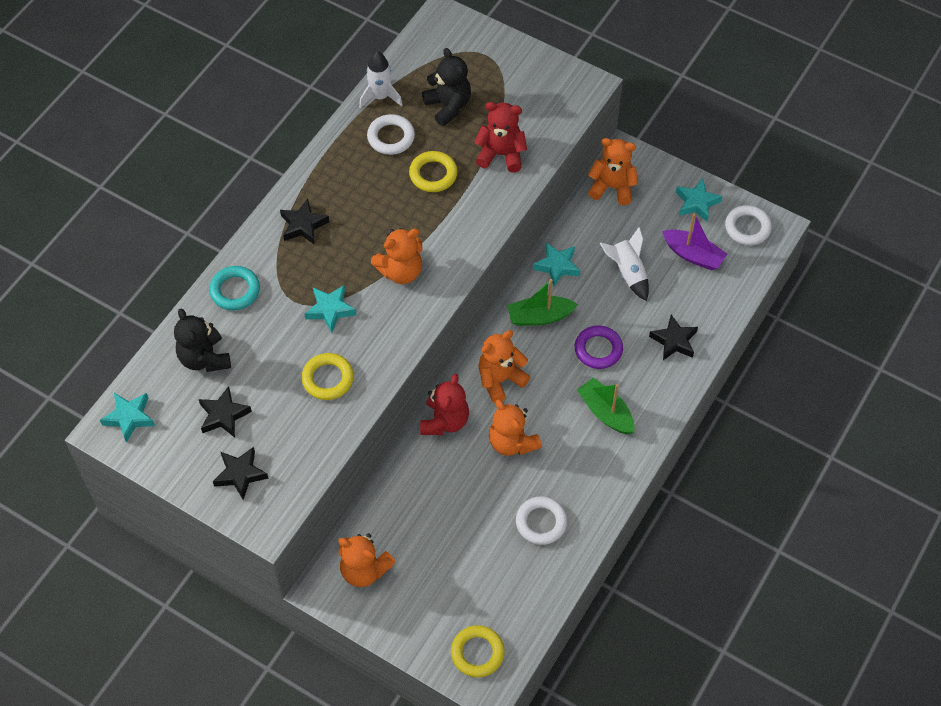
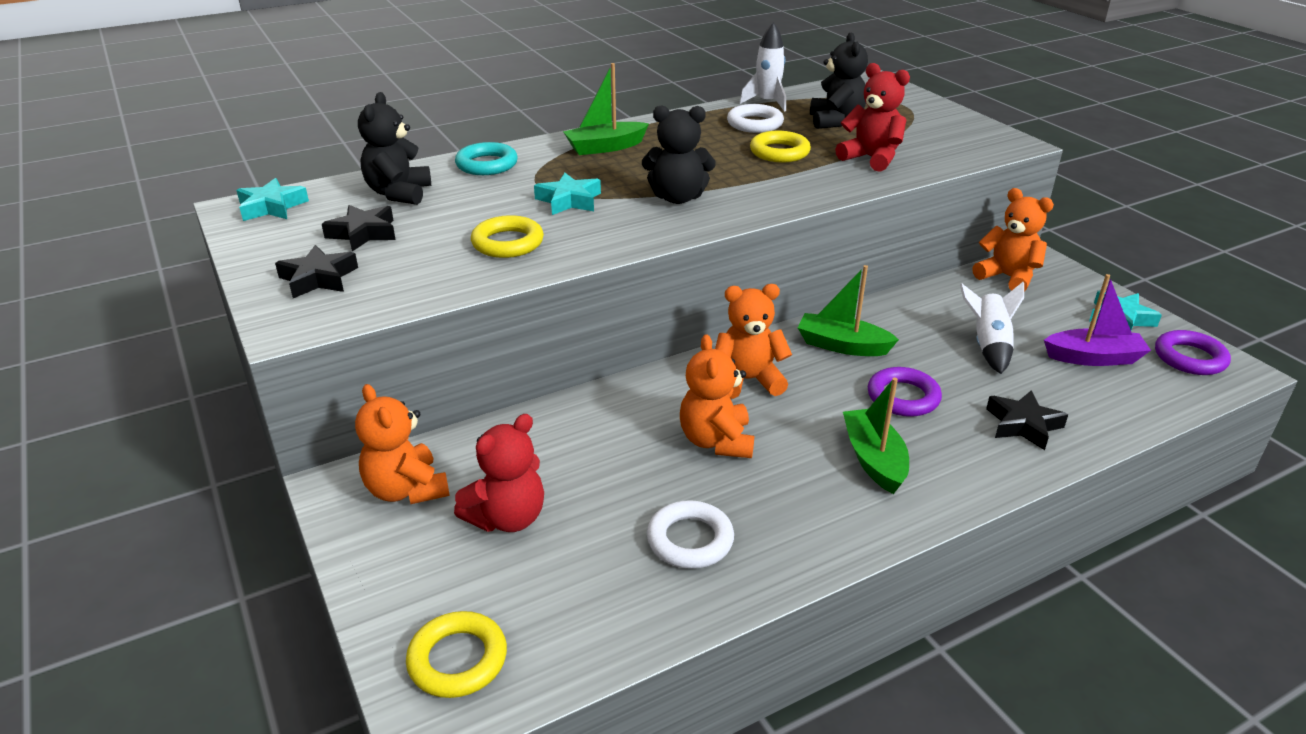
camera: 30 degrees right, 25 degrees down
(303, 225) = (605, 147): black star -> green boat
(400, 271) = (677, 198): orange teddy bear -> black teddy bear
(444, 421) = (645, 391): red teddy bear -> red teddy bear (507, 518)
(557, 266) = (894, 314): turquoise star -> none
(693, 255) = (1093, 358): purple boat -> purple boat turned 60 degrees counterclockwise
(747, 228) = (1189, 358): white ring -> purple ring

